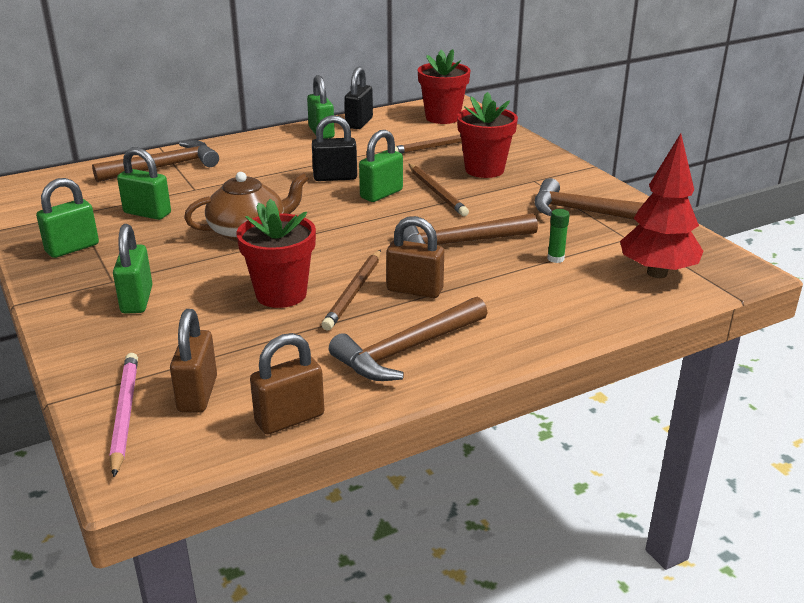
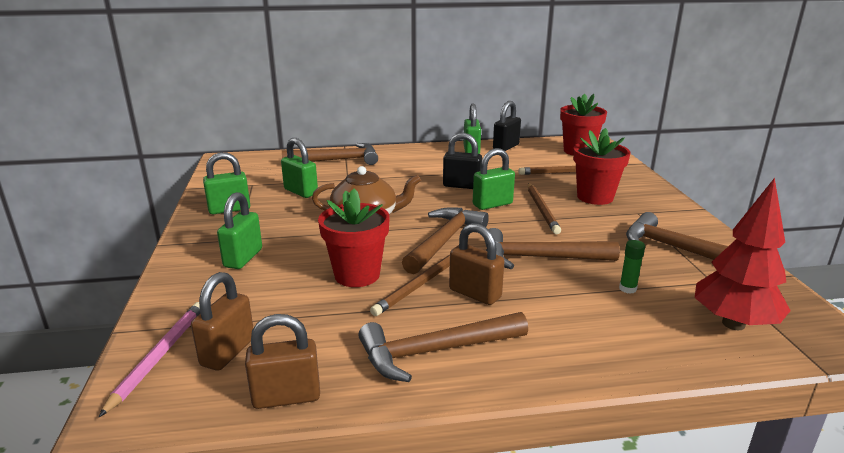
camera: 20 degrees right, 5 degrees down
(352, 243) = (444, 241): none -> brown hammer

